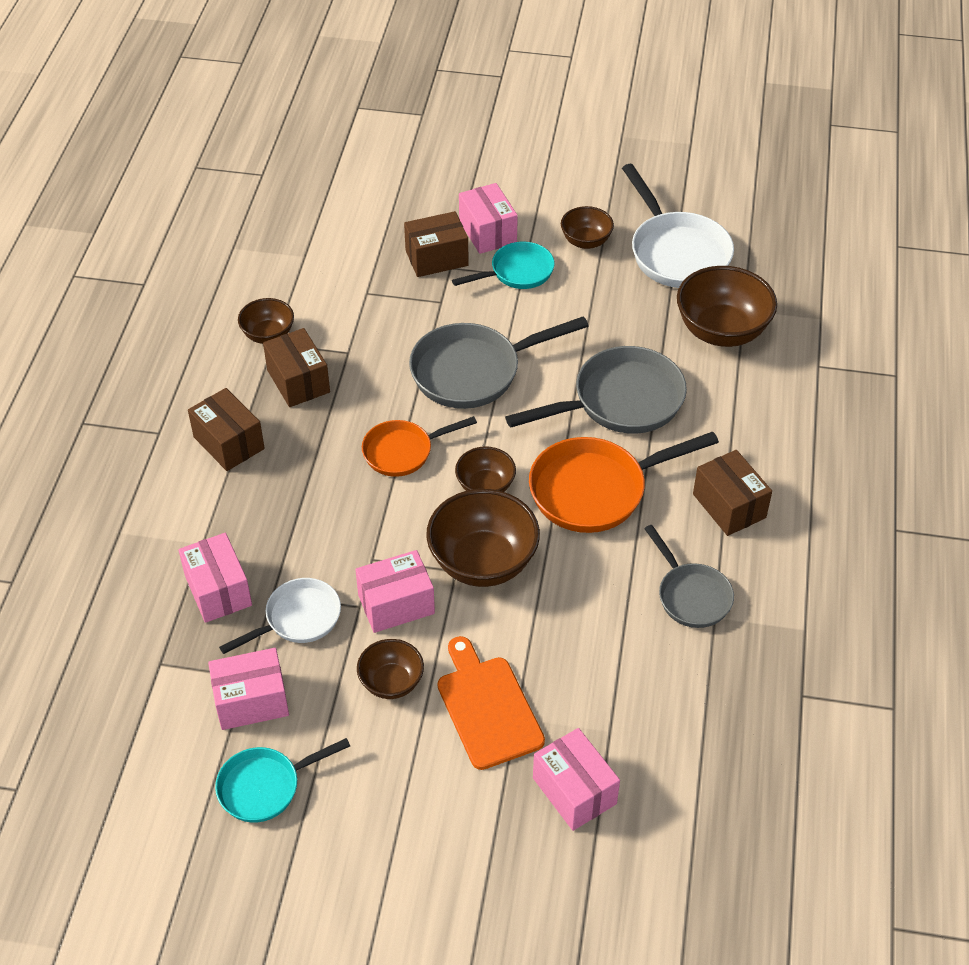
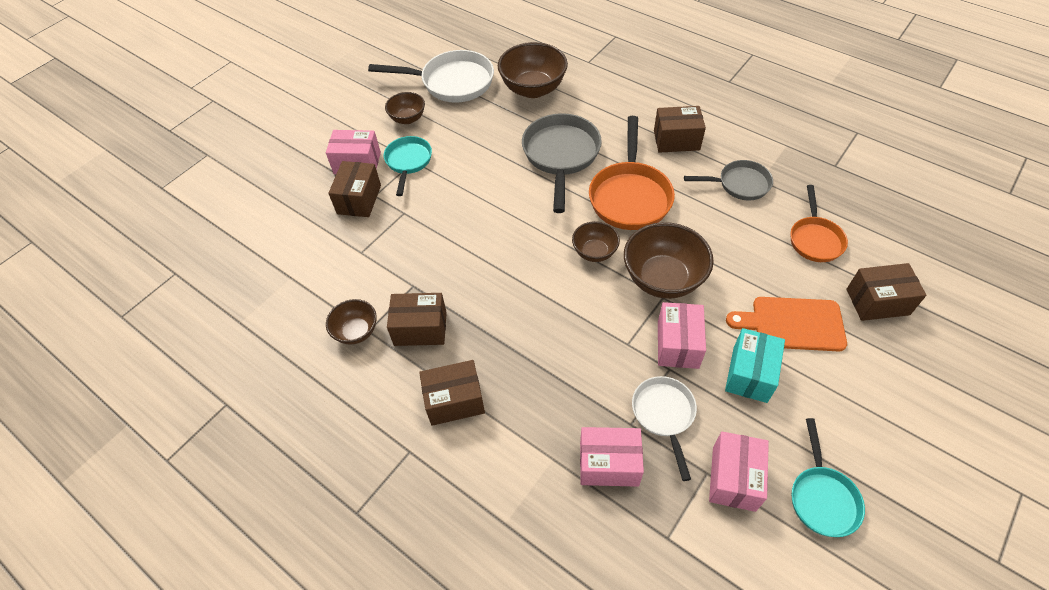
camera: 60 degrees left, 5 degrees up
(391, 682) = (750, 374): brown bowl -> turquoise box
(403, 451) = (534, 287): orange pan -> orange pan (815, 239)
(473, 371) = (484, 219): grey pan -> none
(574, 791) = (877, 302): pink box -> brown box

